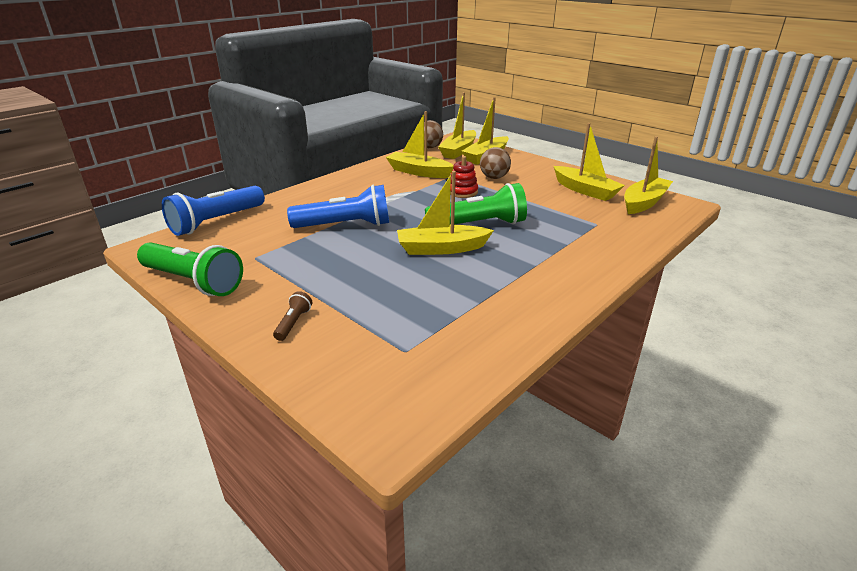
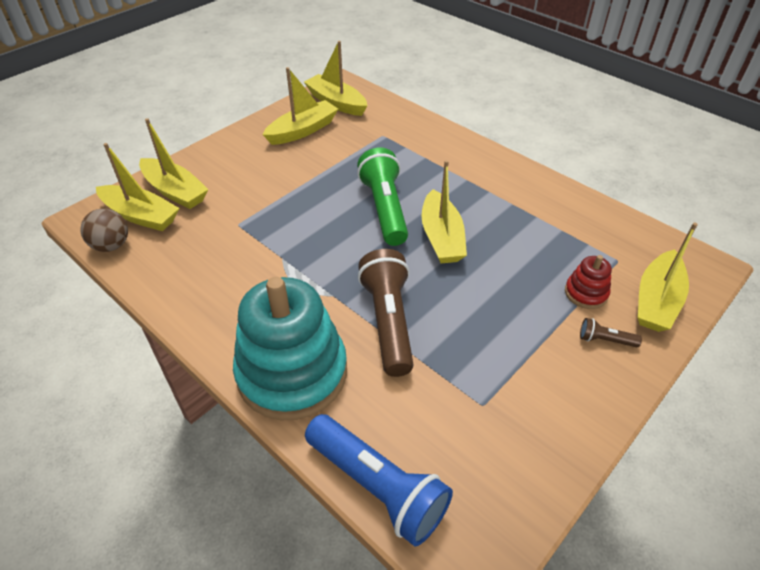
camera: 90 degrees left, 15 degrees up
(193, 282) = (554, 459): green flashlight -> none
(311, 197) = (292, 373): none -> turquoise stacking toy
(345, 225) = (389, 321): blue flashlight -> brown flashlight
(419, 172) = (215, 256): yellow boat -> yellow boat (656, 301)
(462, 192) = (294, 217): red stacking toy -> red stacking toy (586, 293)
(494, 177) = (252, 189): brown ball -> none

